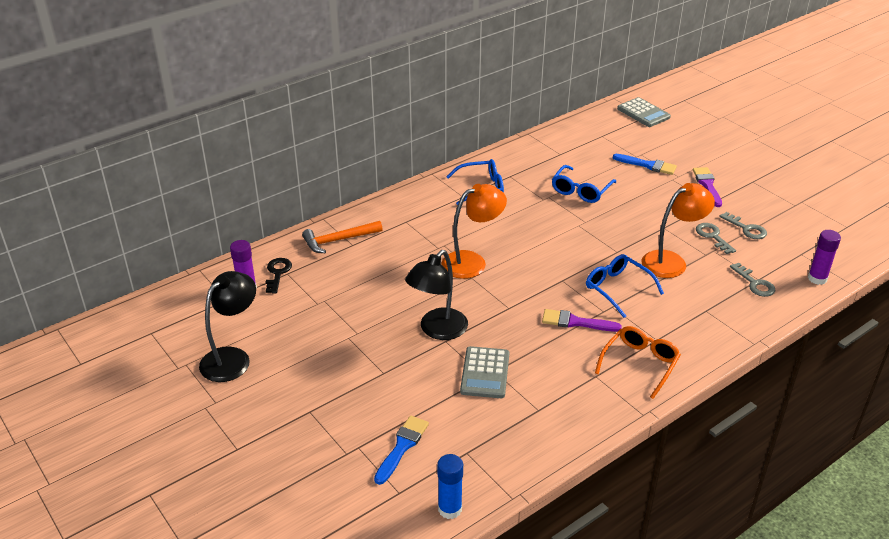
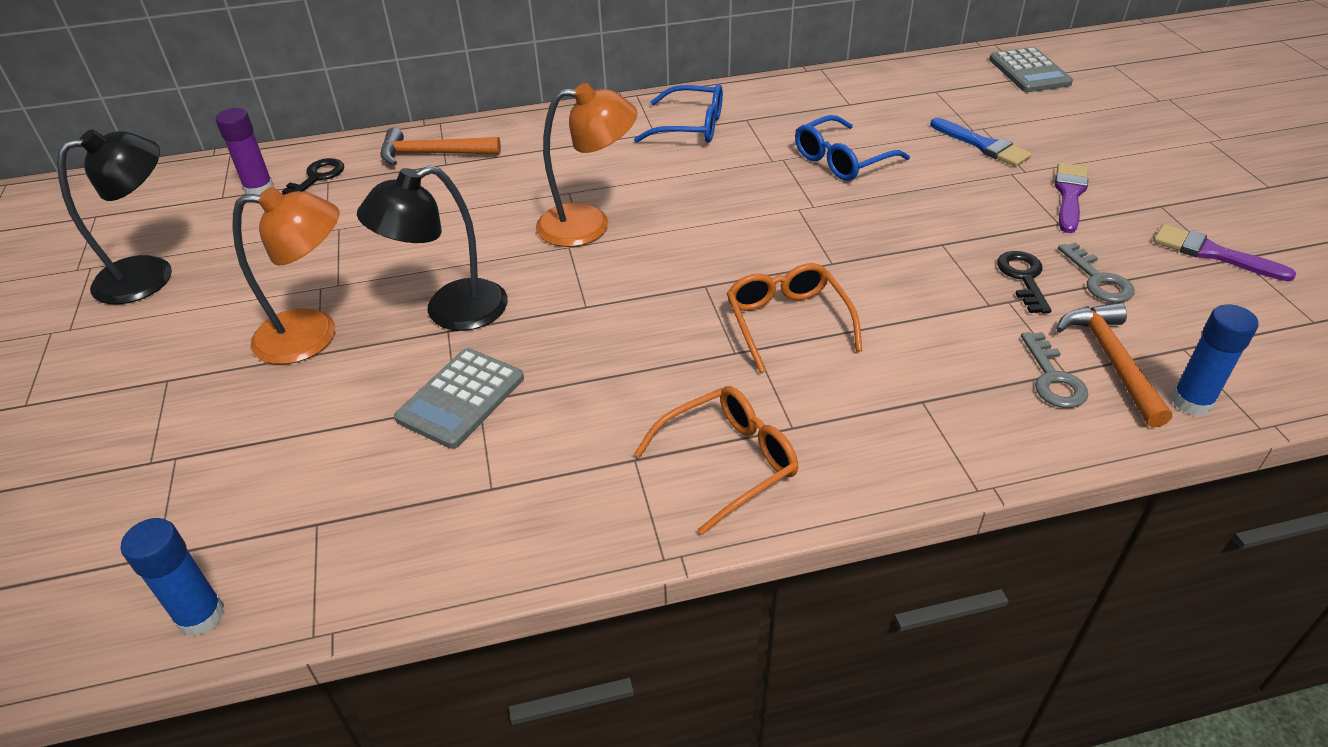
camera: 25 degrees right, 5 degrees up
(402, 447) = (233, 479): blue brush -> none
(576, 322) = (673, 358): purple brush -> purple brush (1212, 253)
(617, 289) = (787, 322): blue glasses -> orange glasses
(671, 261) = (917, 301): orange lamp -> orange lamp (313, 335)
(712, 236) = (1023, 278): grey key -> black key
(774, 268) = (1112, 360): none -> orange hammer
(817, 278) = (1191, 402): purple glue stick -> blue glue stick

